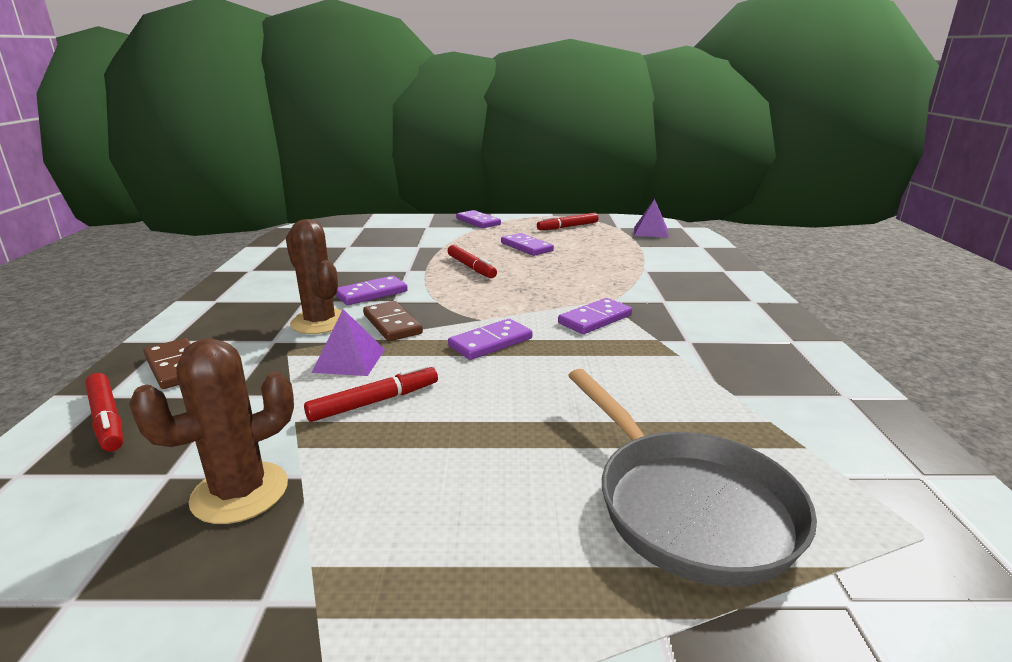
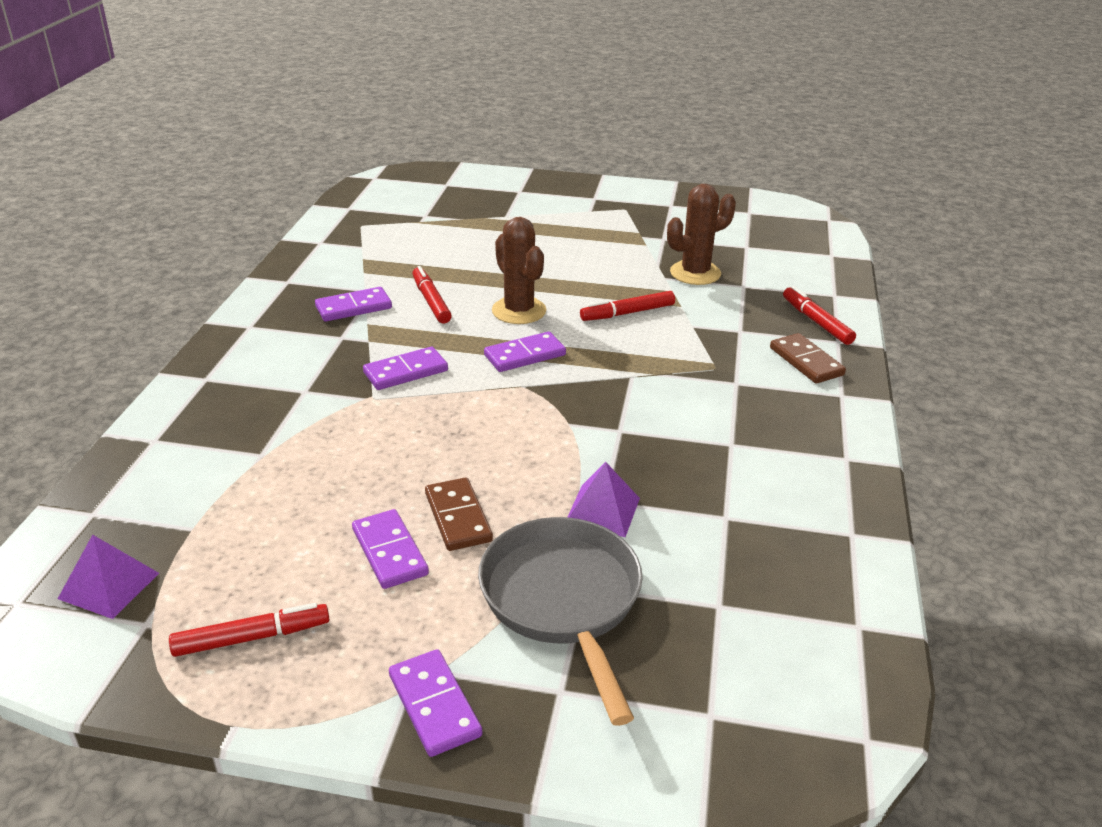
camera: 170 degrees left, 10 degrees up
(320, 322) = (698, 402): brown cactus -> brown cactus (519, 311)
(349, 360) = (654, 351): purple pyramid -> purple pyramid (602, 511)
(371, 293) = (650, 447): purple domino -> purple domino (353, 307)
(392, 324) = (619, 390): brown domino -> brown domino (458, 517)
(471, 267) = (507, 494): red marker -> red marker (431, 301)
(687, 506) = (459, 244): grey pan -> grey pan (563, 600)

